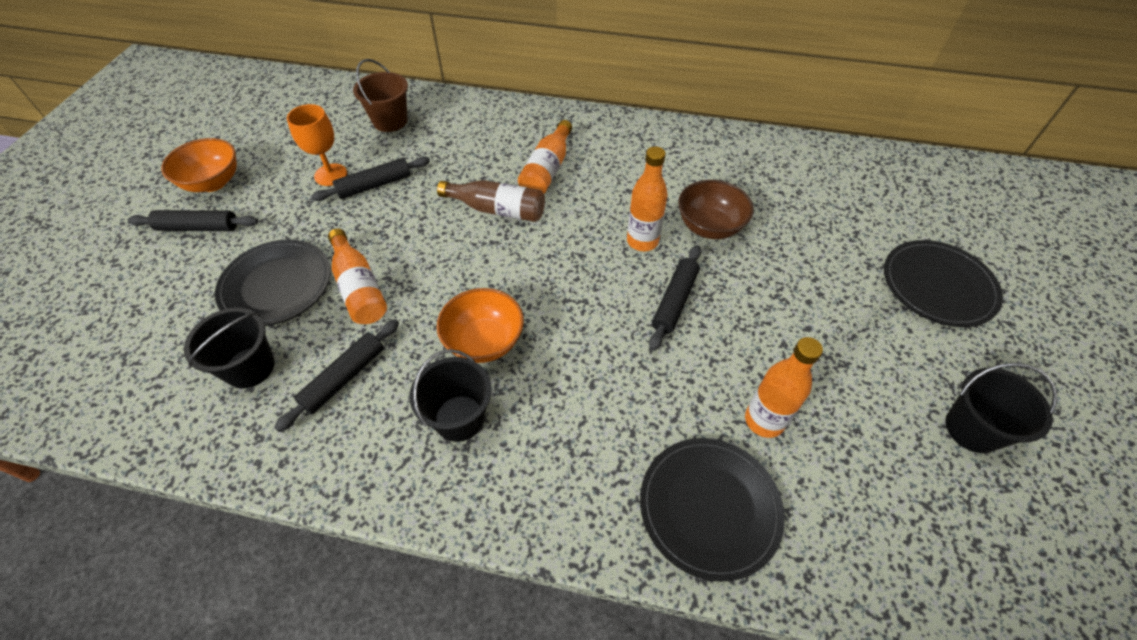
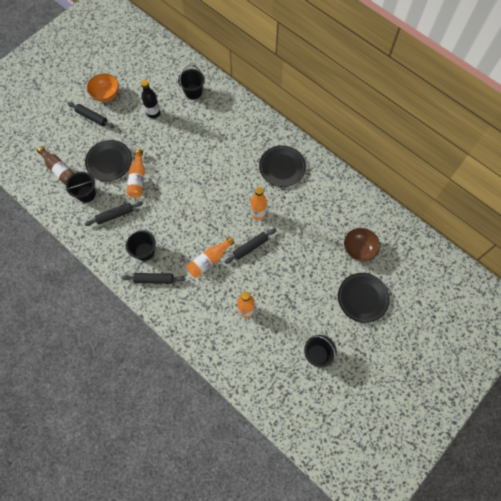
camera: 30 degrees right, 15 degrees up
(331, 175) = (153, 113): orange goblet -> black bottle
(374, 185) = (168, 128): black rolling pin -> black rolling pin (154, 279)
(390, 121) = (193, 92): brown bucket -> black bucket
(484, 342) = (169, 226): orange bowl -> none
(497, 210) = (210, 167): brown bottle -> brown bottle (59, 170)
(547, 170) = (244, 155): orange bottle -> orange bottle (209, 260)
(709, 227) = (291, 221): brown bowl -> brown bowl (359, 249)
(709, 507) = (204, 326): black plate -> black plate (282, 167)

